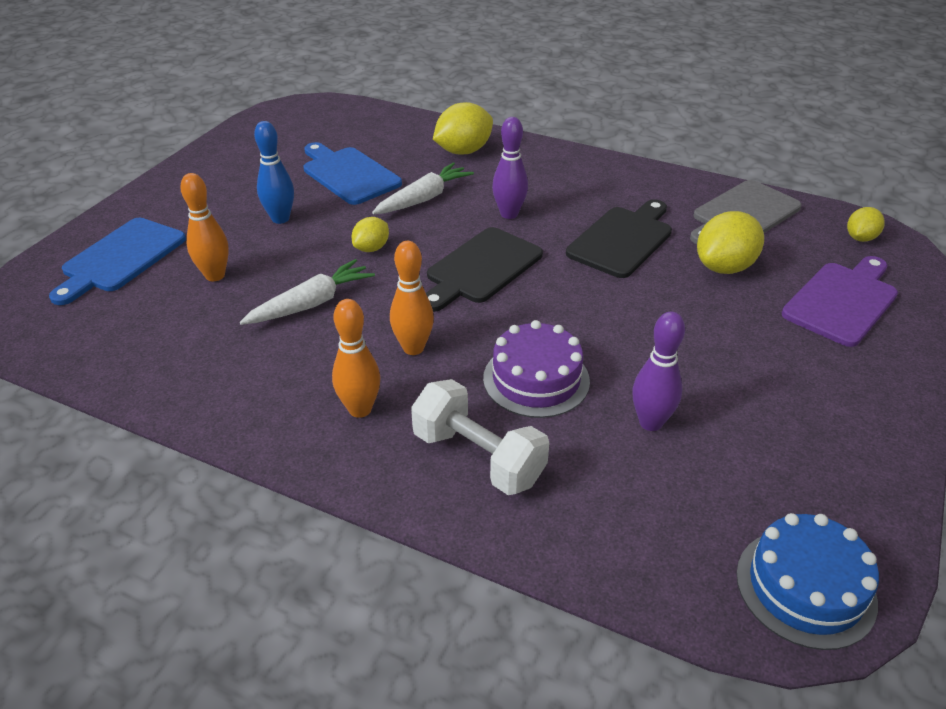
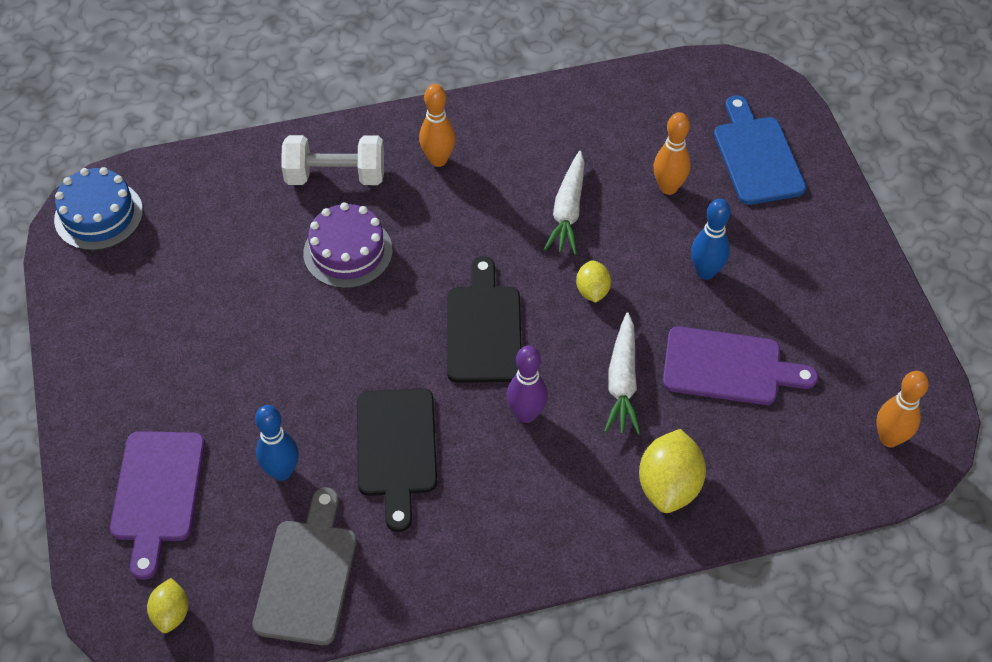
camera: 140 degrees right, 15 degrees up
(349, 174) = (728, 367): blue cutting board -> purple cutting board
(413, 348) = (454, 222): orange bowling pin -> orange bowling pin (889, 438)
(650, 422) = (246, 266): purple bowling pin -> none
(724, 267) = (282, 471): yellow lemon -> blue bowling pin

